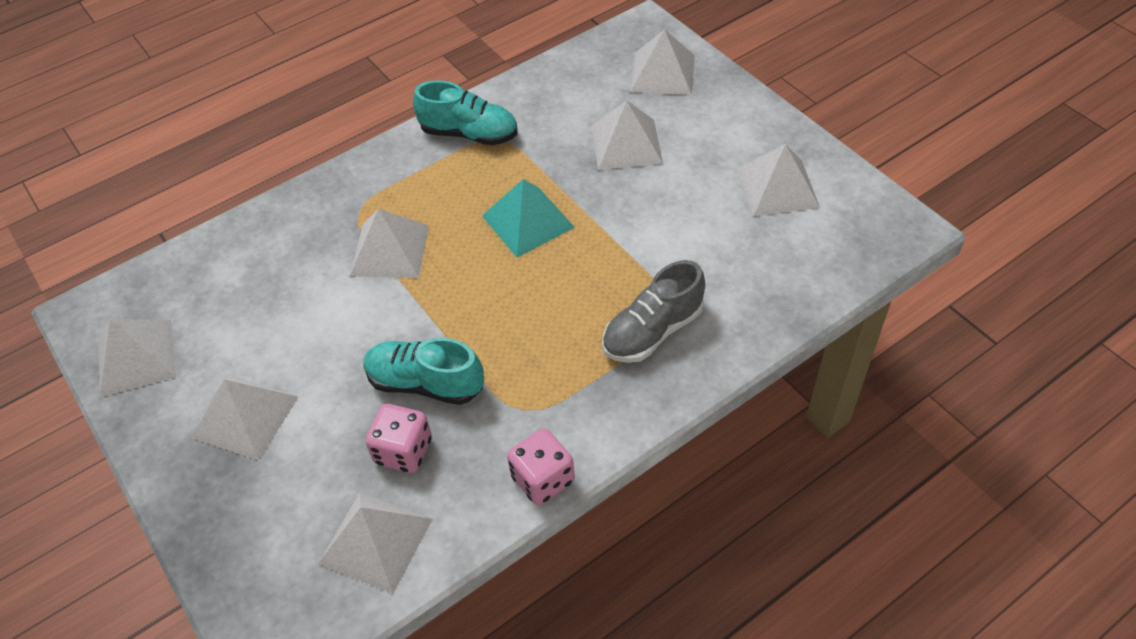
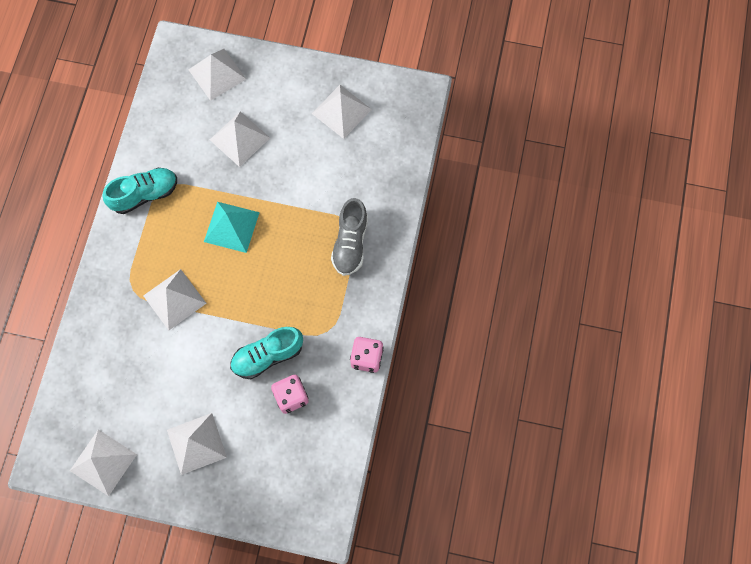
camera: 45 degrees left, 20 degrees up
(376, 541) = (320, 446): white pyramid -> none

